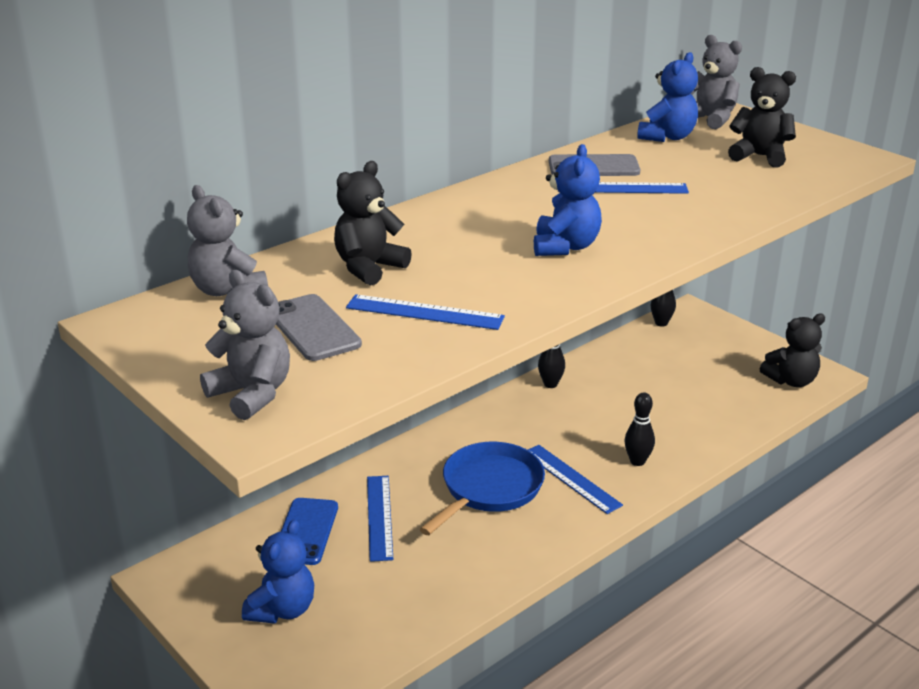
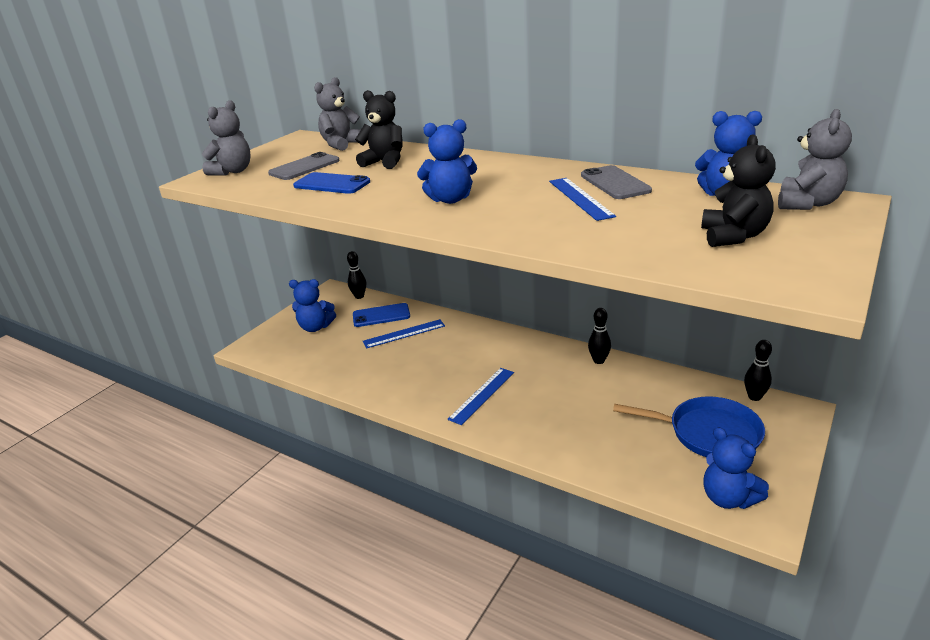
camera: 75 degrees right, 0 degrees up
(424, 312) = (332, 184): blue ruler -> blue phone
(488, 489) = (451, 364): blue pan -> blue pan (708, 433)
(637, 461) = (522, 422): black bowling pin -> black bowling pin (359, 296)
(791, 381) = (728, 498): black teddy bear -> blue teddy bear

